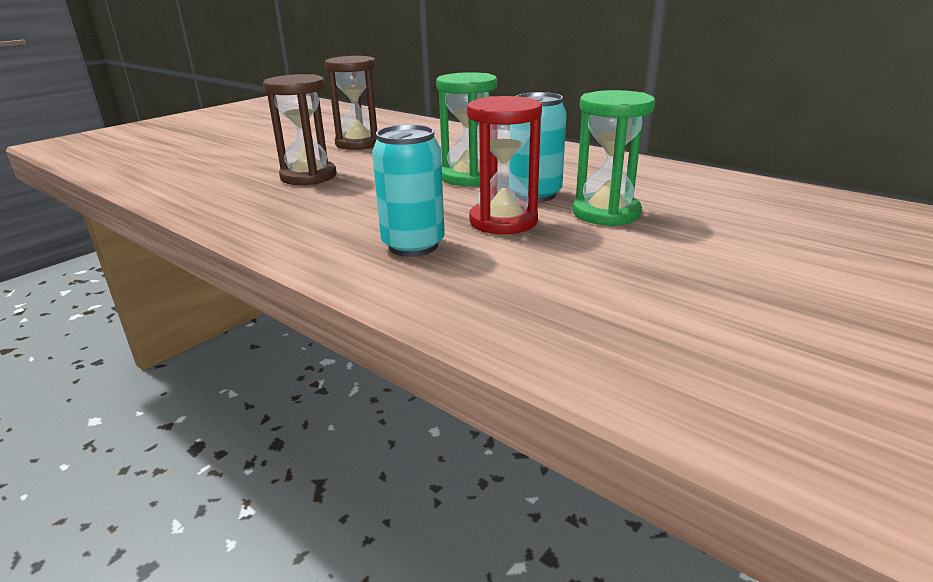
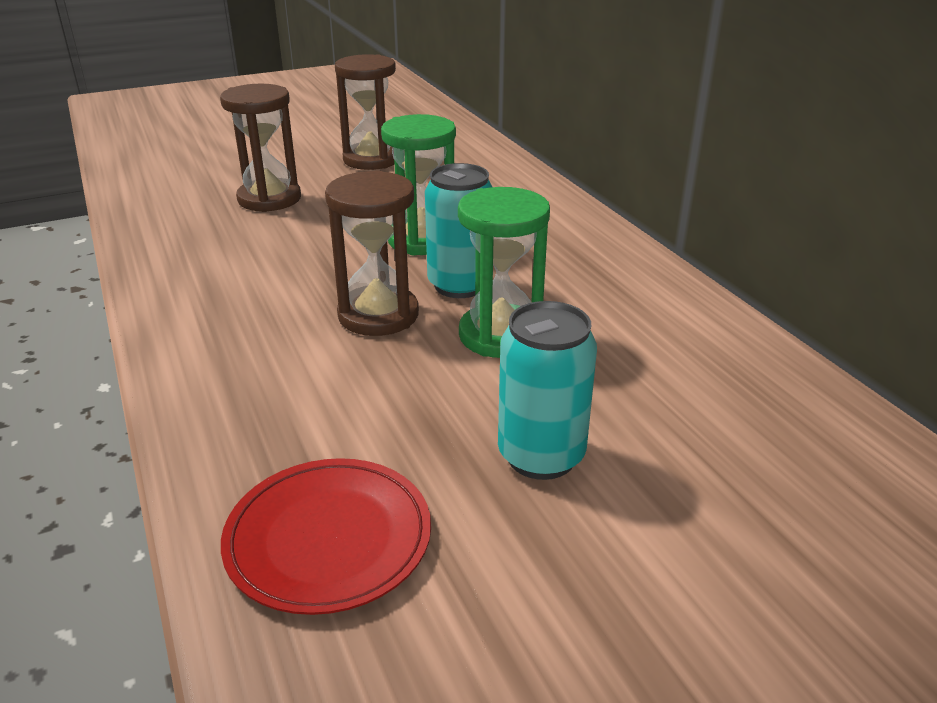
camera: 25 degrees right, 5 degrees up
(413, 246) = (256, 322): turquoise can -> turquoise can (541, 456)
(503, 221) = (378, 315): red hourglass -> brown hourglass
(679, 351) = (328, 538): none -> red plate

